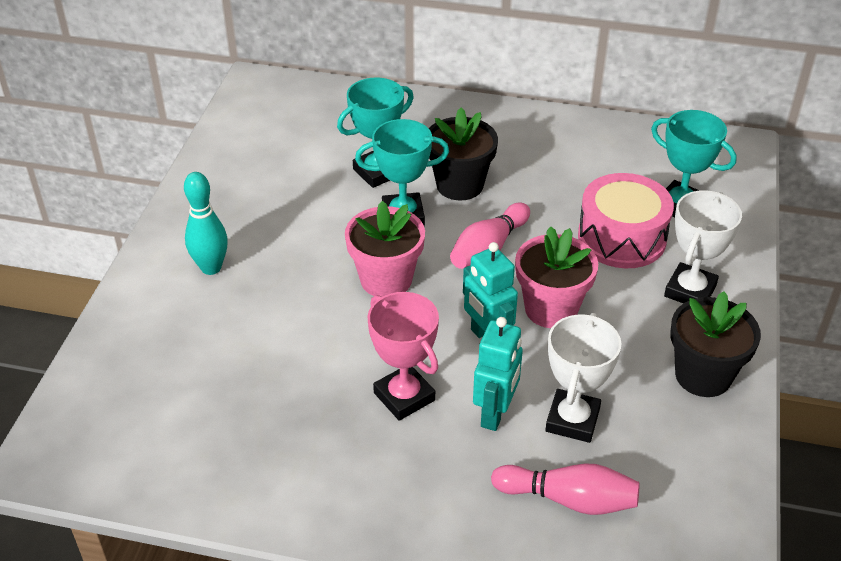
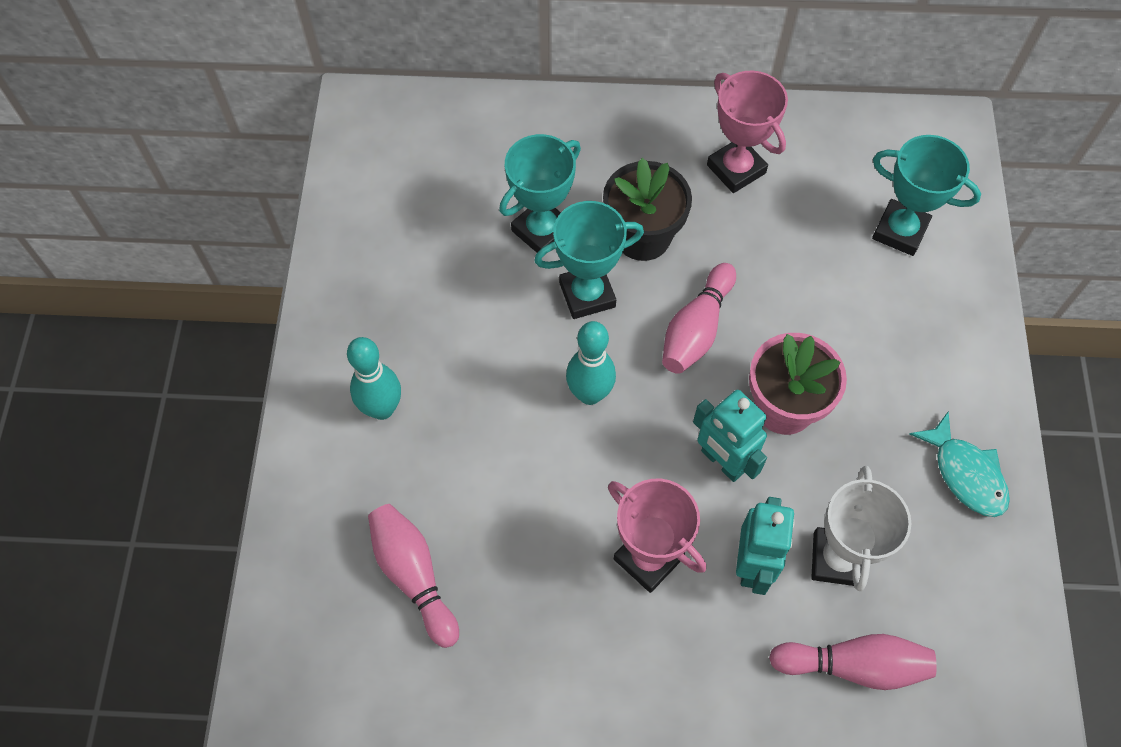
camera: 10 degrees left, 20 degrees up
(199, 381) = (414, 576): none -> pink bowling pin
(386, 280) = (589, 394): pink flower pot -> turquoise bowling pin
(549, 152) = (736, 169): none -> pink trophy
(622, 238) = (843, 289): pink drum -> none
(690, 291) = (932, 356): white trophy -> none
(703, 375) = (965, 473): black flower pot -> turquoise fish

